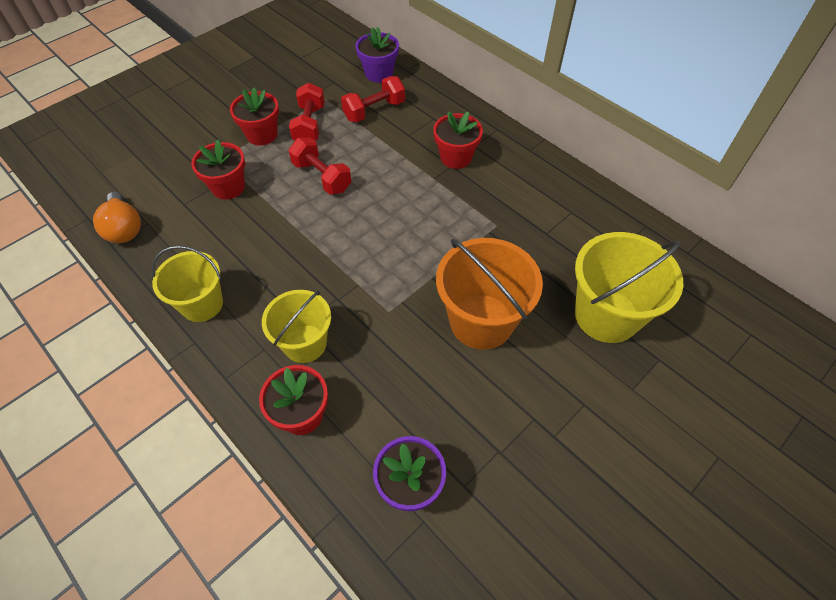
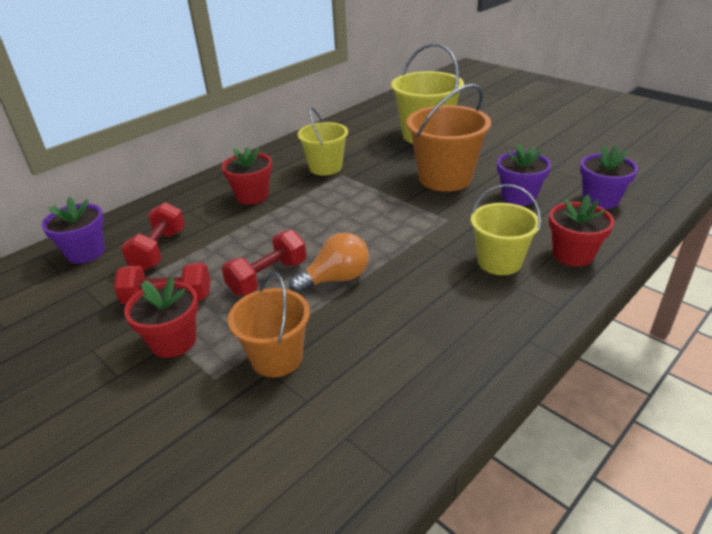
camera: 90 degrees left, 20 degrees down
(124, 228) = (358, 466): orange light bulb -> orange light bulb (336, 279)
(202, 304) = (475, 344): yellow bucket -> yellow bucket (325, 167)
(228, 187) = (276, 358): red flower pot -> orange bucket
(374, 111) = (159, 250): red dumbbell -> red dumbbell turned 45 degrees clockwise
(429, 391) = (518, 197): none -> purple flower pot

